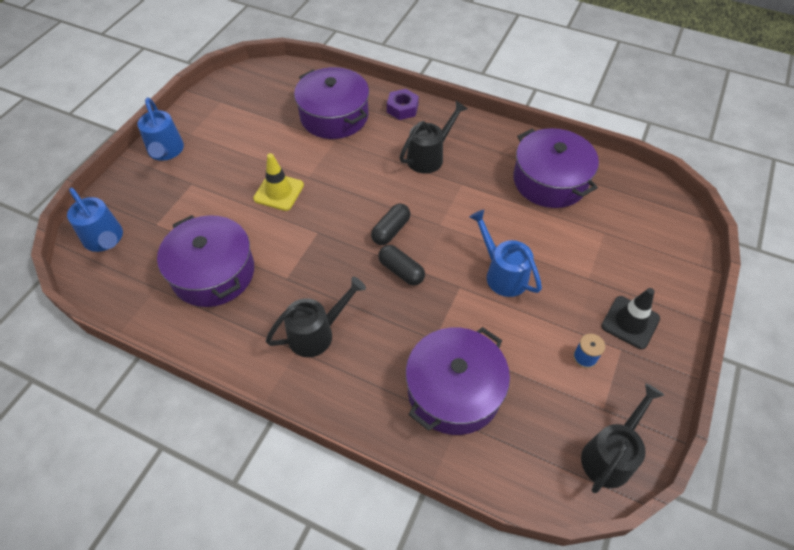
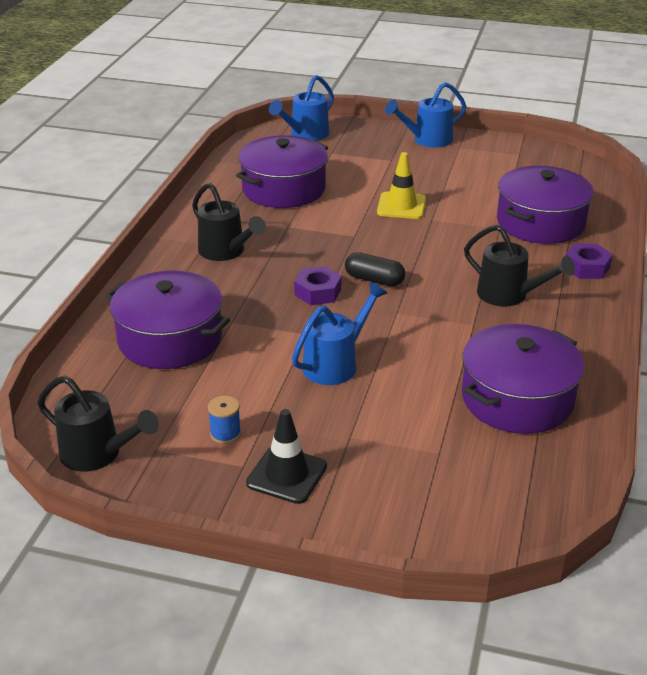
camera: 80 degrees right, 20 degrees down
(401, 271) = (318, 292): black capsule -> purple nut

